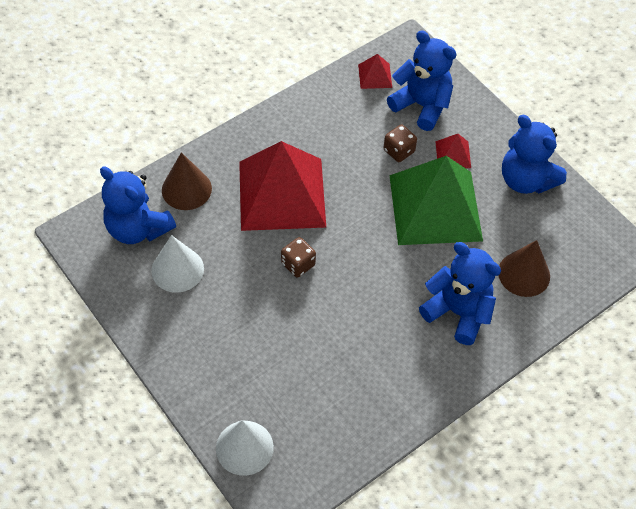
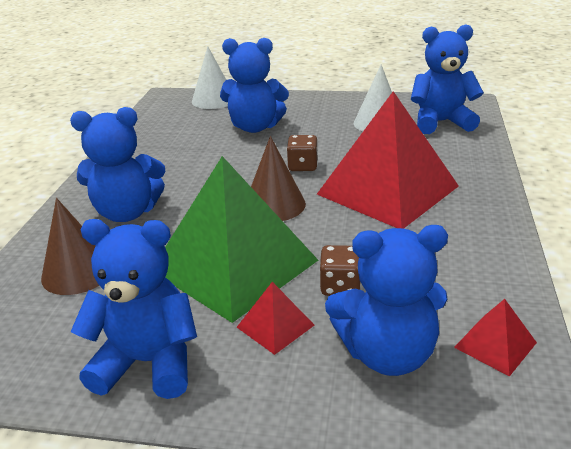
camera: 140 degrees right, 25 degrees down
(186, 189) = (457, 152): brown cone -> brown cone (274, 204)
(267, 353) = (255, 127): none -> blue teddy bear

